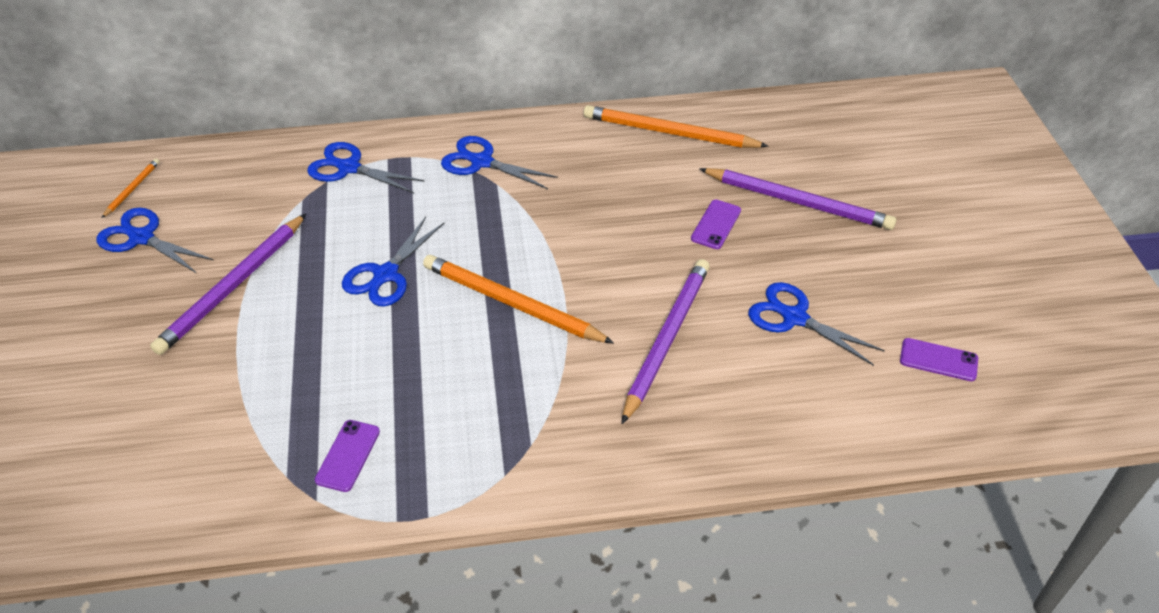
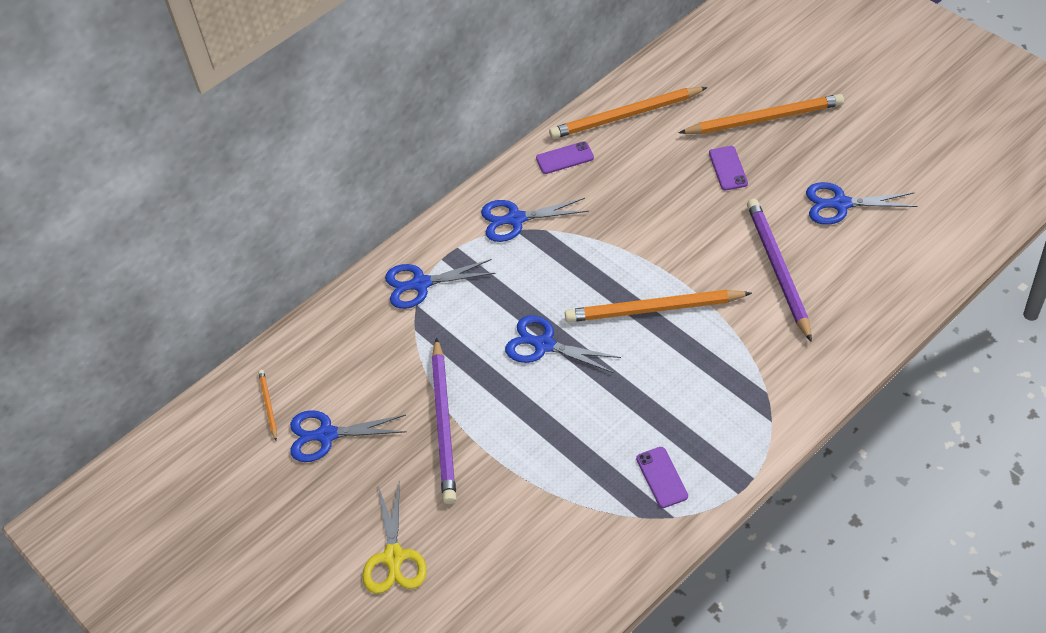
camera: 30 degrees left, 5 degrees up
(66, 367) = (393, 557): none -> yellow scissors
(385, 275) = (544, 345): blue scissors -> blue scissors turned 120 degrees clockwise
(798, 202) = (764, 119): purple pencil -> orange pencil
(938, 360) = (948, 179): purple phone -> purple phone (564, 158)

